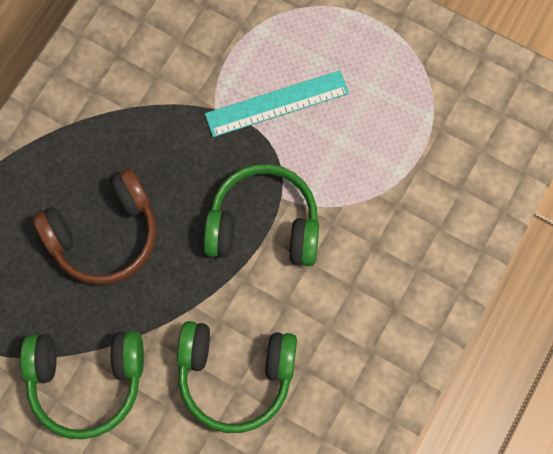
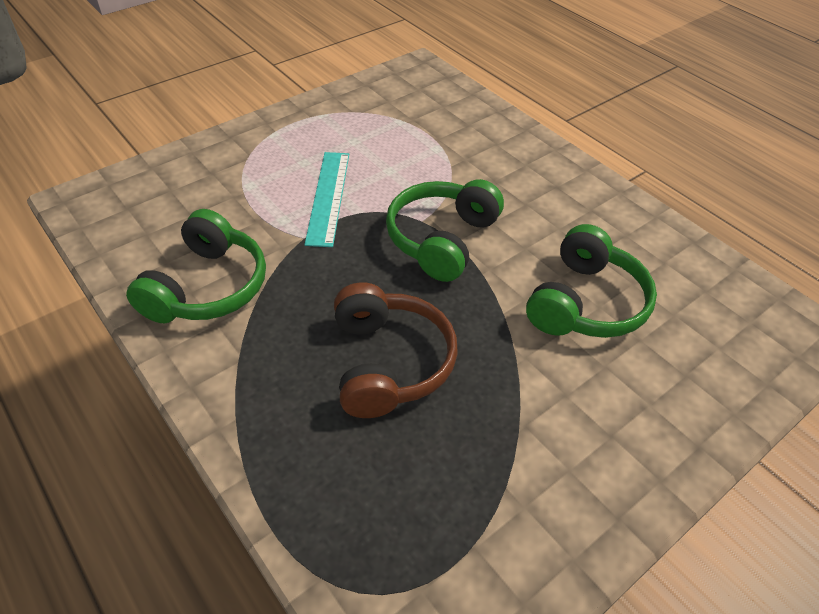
camera: 70 degrees left, 25 degrees down
(87, 381) = (555, 430): green headphones -> green headphones (207, 287)

